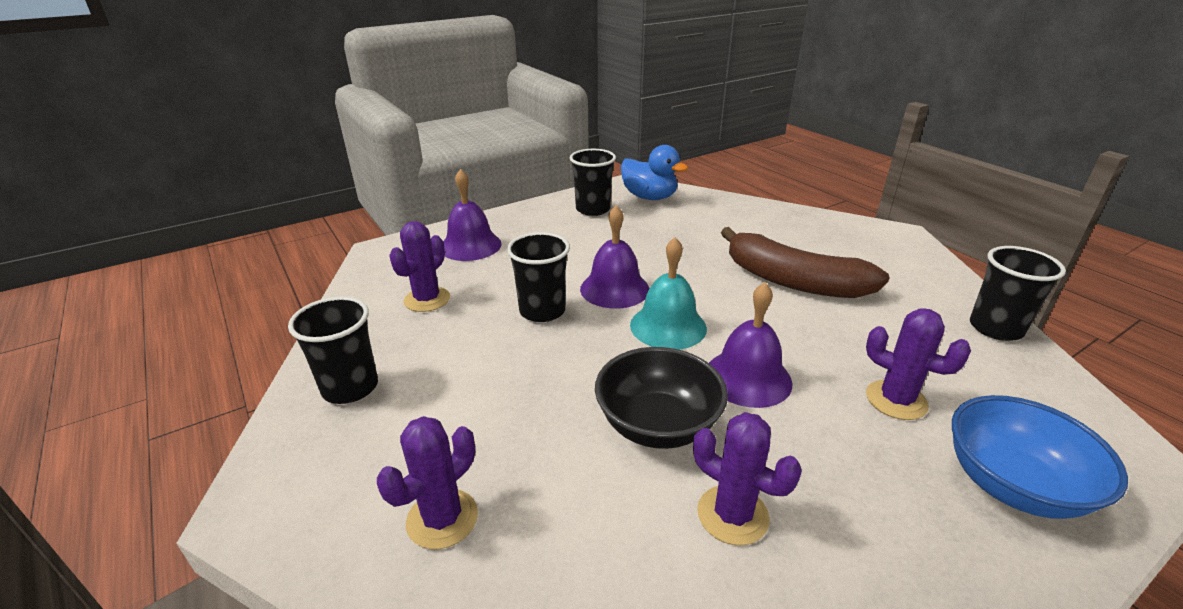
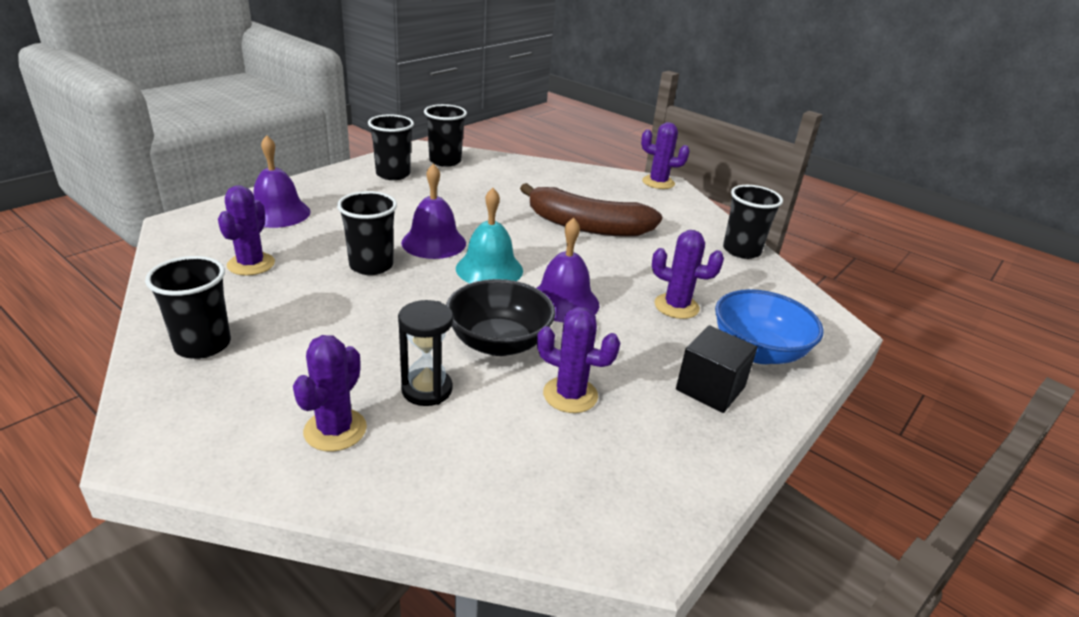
camera: 20 degrees left, 0 degrees up
(558, 478) = (427, 389): none -> black hourglass
(649, 197) = (445, 161): blue duck -> black cup
(890, 231) = (658, 182): none -> purple cactus
(933, 536) = (710, 388): none -> black cube

